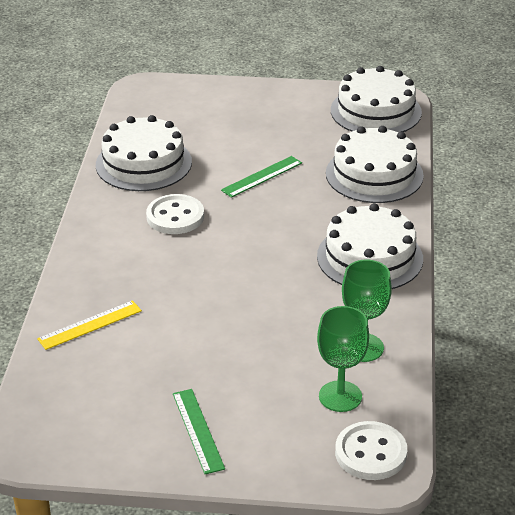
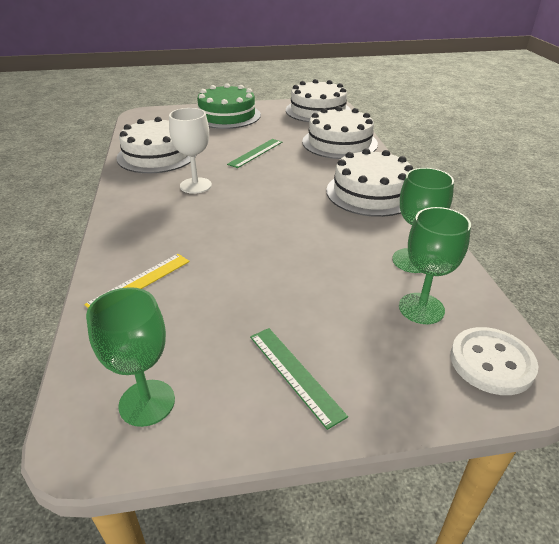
camera: 15 degrees left, 0 degrees up
(74, 429) = (147, 402): none -> green goblet
(175, 216) = (195, 185): white button -> white goblet
(250, 105) = (227, 116): none -> green cake

